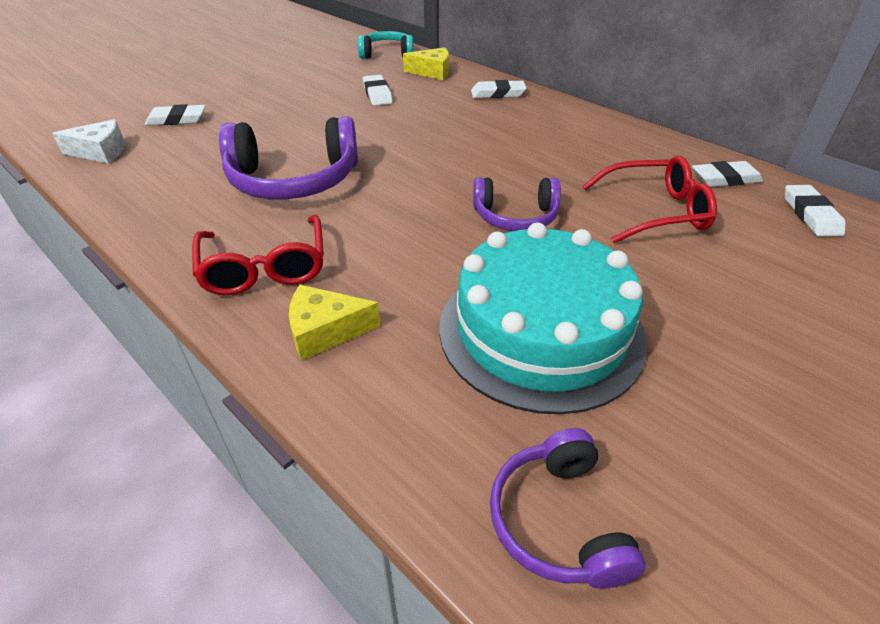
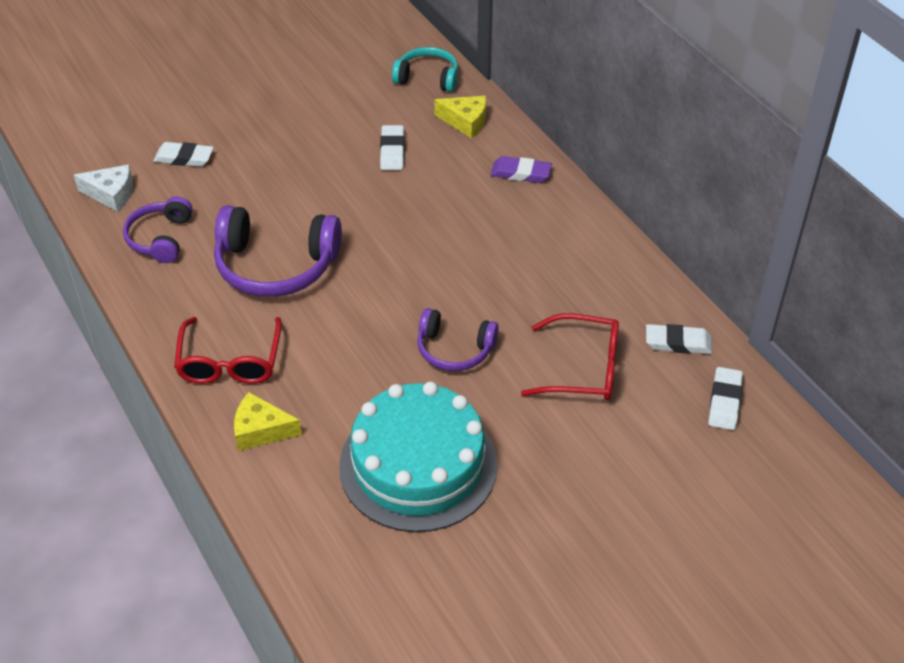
camera: 15 degrees right, 5 degrees up
(498, 94) = (521, 173): white eraser -> purple eraser
(558, 521) = (362, 594): purple headphones -> purple headphones (160, 238)

